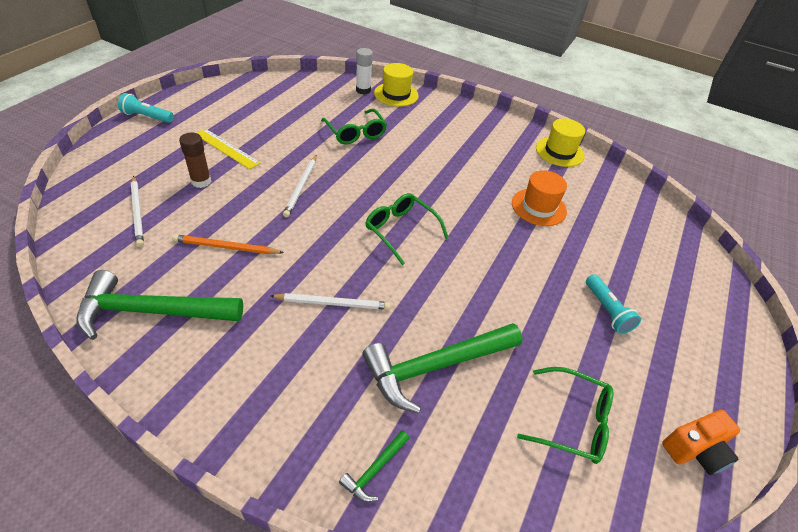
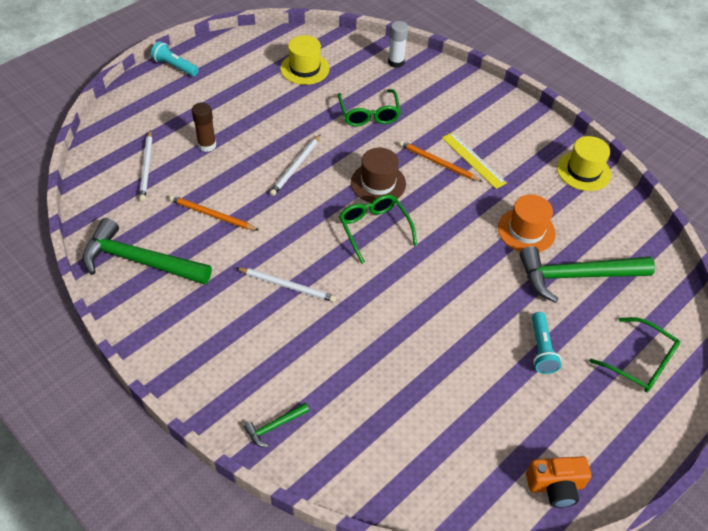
camera: 20 degrees right, 5 degrees up
(226, 148) = (238, 113): yellow ruler -> yellow ruler (473, 160)
(388, 189) = (378, 183): none -> brown hat
(396, 94) = (430, 72): yellow hat -> yellow hat (305, 68)
(435, 163) = (438, 163): none -> orange pencil
(436, 366) = (356, 360): green hammer -> green hammer (576, 276)
(573, 421) = (455, 435): green glasses -> green glasses (640, 362)

